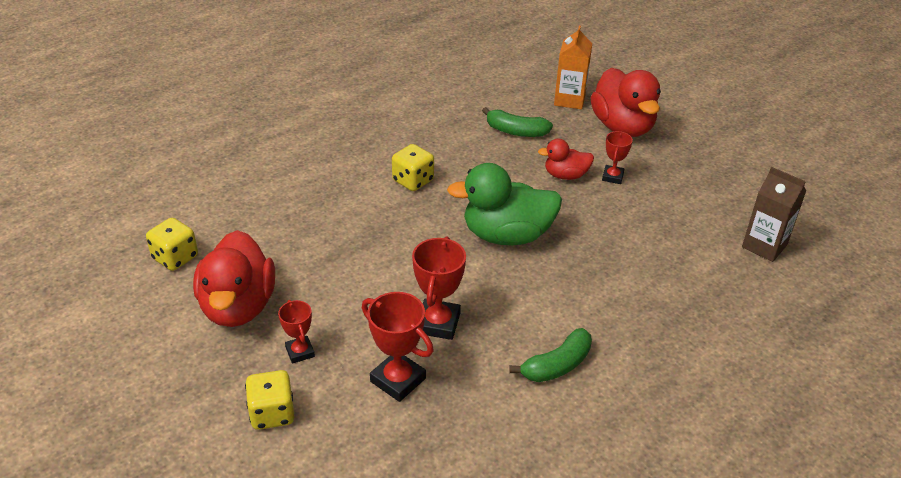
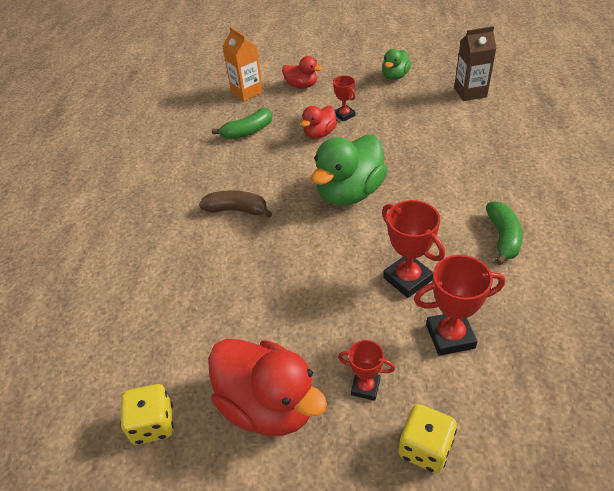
camera: 45 degrees left, 5 degrees up
(413, 181) = (237, 210): yellow dice -> brown banana
(622, 127) = (301, 86): red duck -> red duck, size x0.54
(720, 179) = (395, 76): none -> green duck

